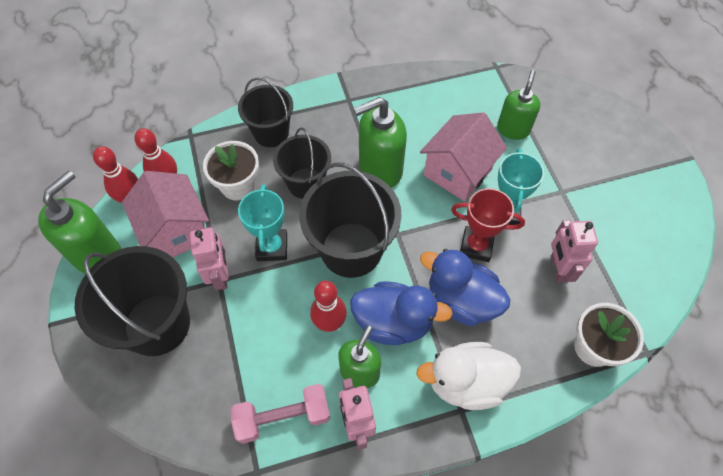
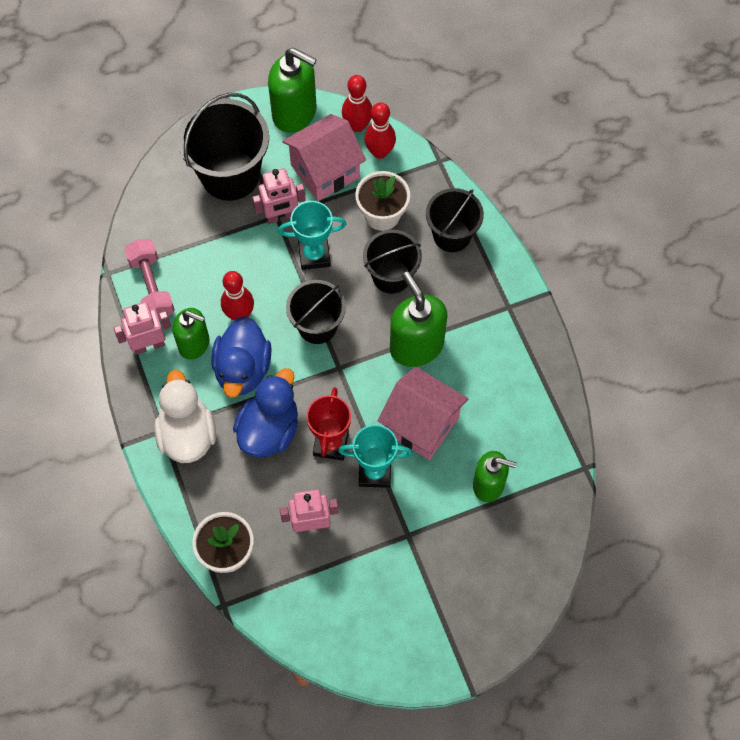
camera: 85 degrees right, 5 degrees up
(351, 249) = (317, 326): black bucket -> black bucket, size x0.63

